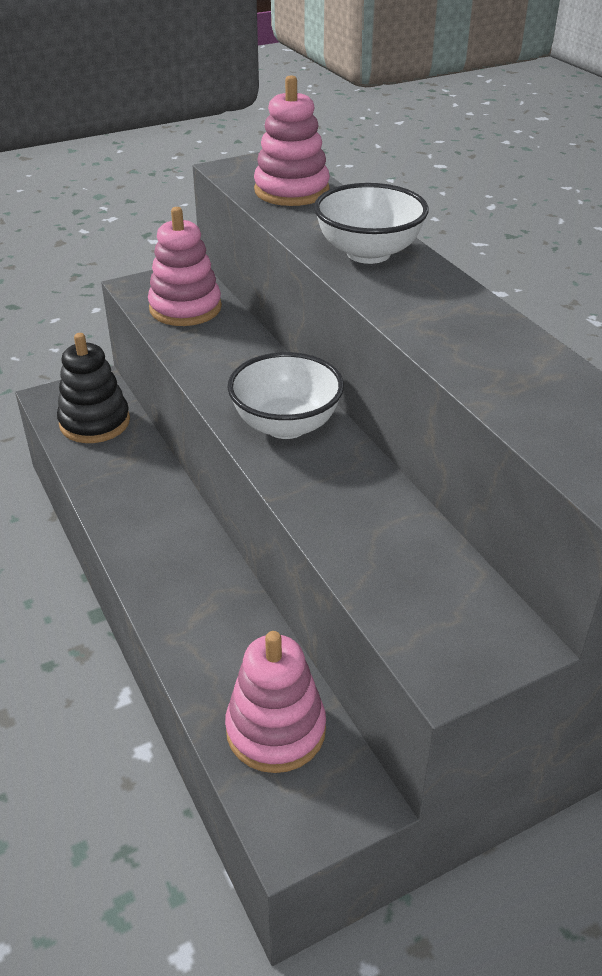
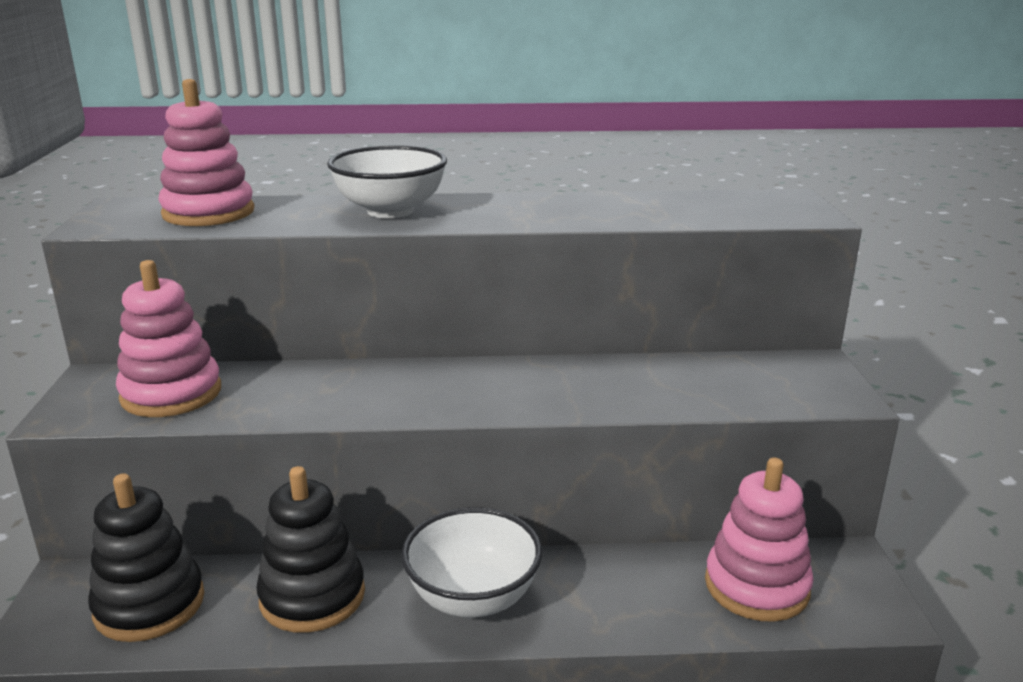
camera: 65 degrees left, 15 degrees down
(134, 483) = (312, 596): none -> black stacking toy
(286, 425) = (468, 387): white bowl -> white bowl (473, 598)

